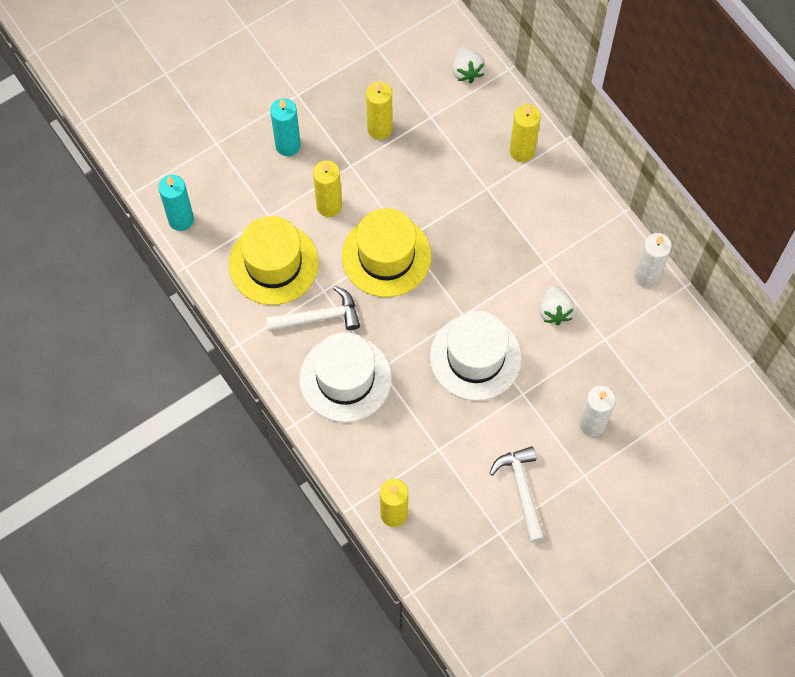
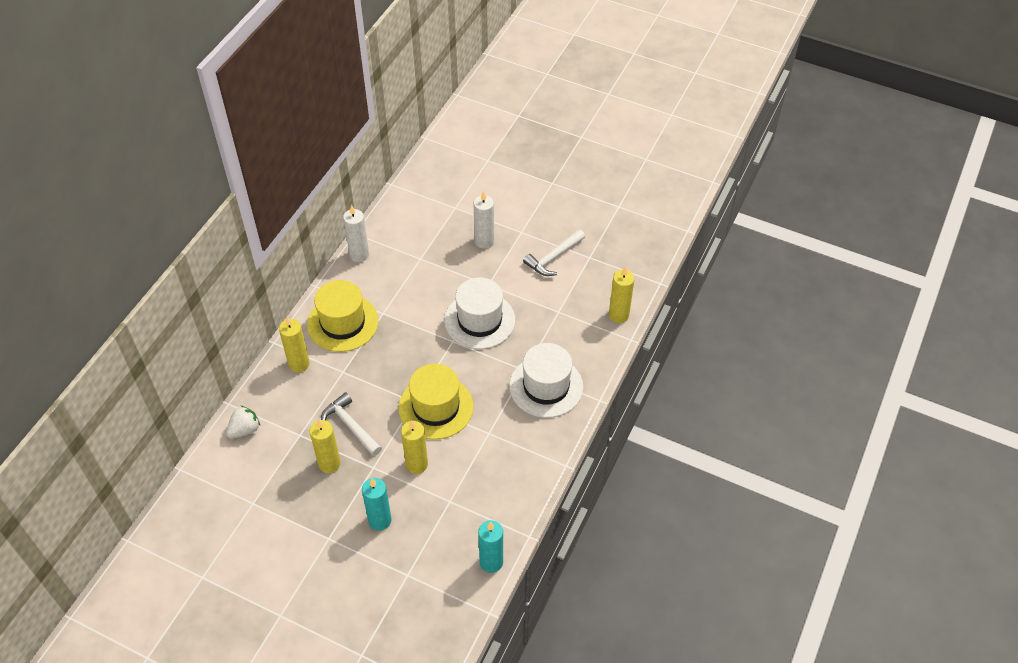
camera: 120 degrees left, 15 degrees down
(273, 263) = (487, 476): yellow hat -> yellow hat (342, 323)
(319, 317) = (511, 425): white hammer -> white hammer (351, 426)
(554, 311) = (417, 292): white strawberry -> none

